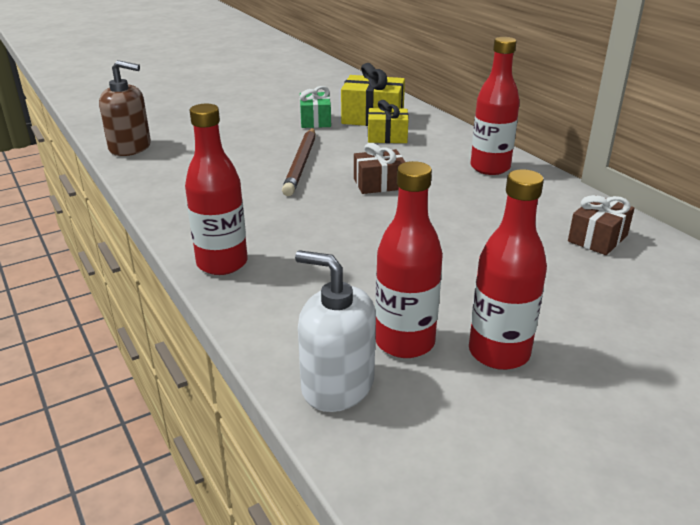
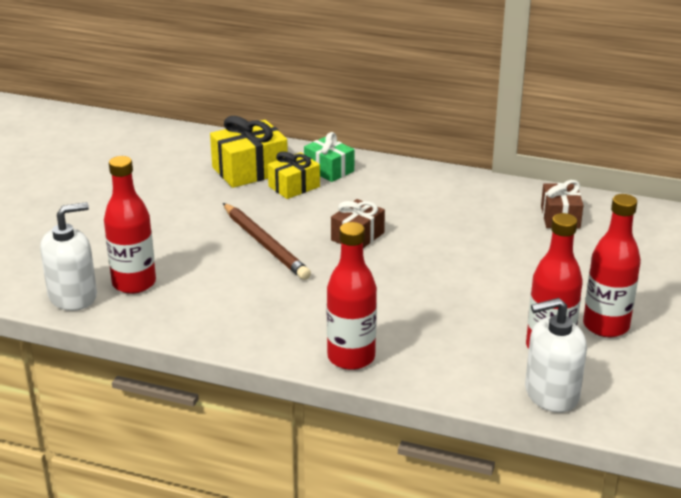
camera: 40 degrees left, 0 degrees up
(130, 147) = (73, 296): brown soap dispenser -> white soap dispenser
(315, 120) = (202, 193): green gift -> green gift (329, 170)
(490, 168) = (416, 185): red bottle -> red bottle (134, 283)

